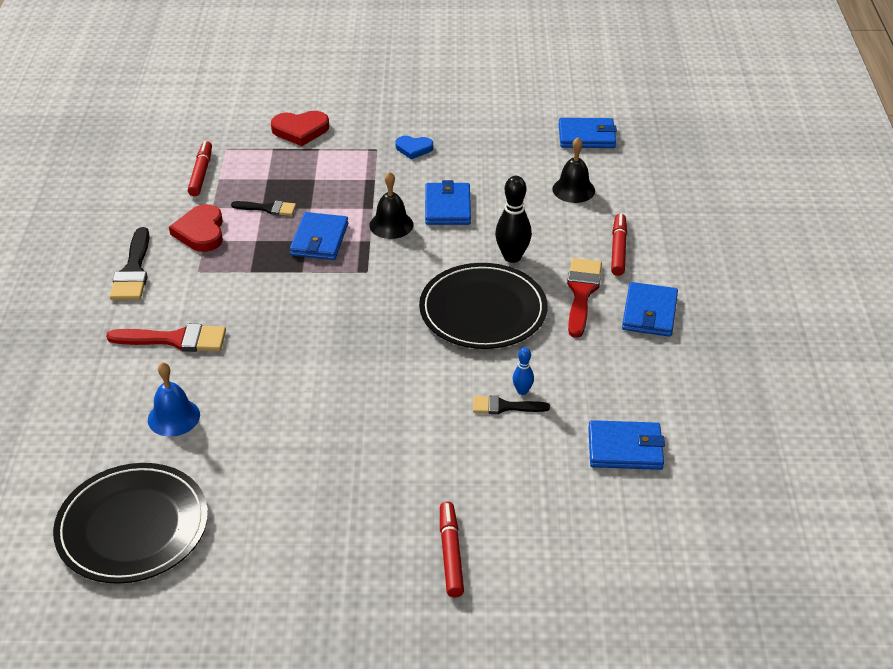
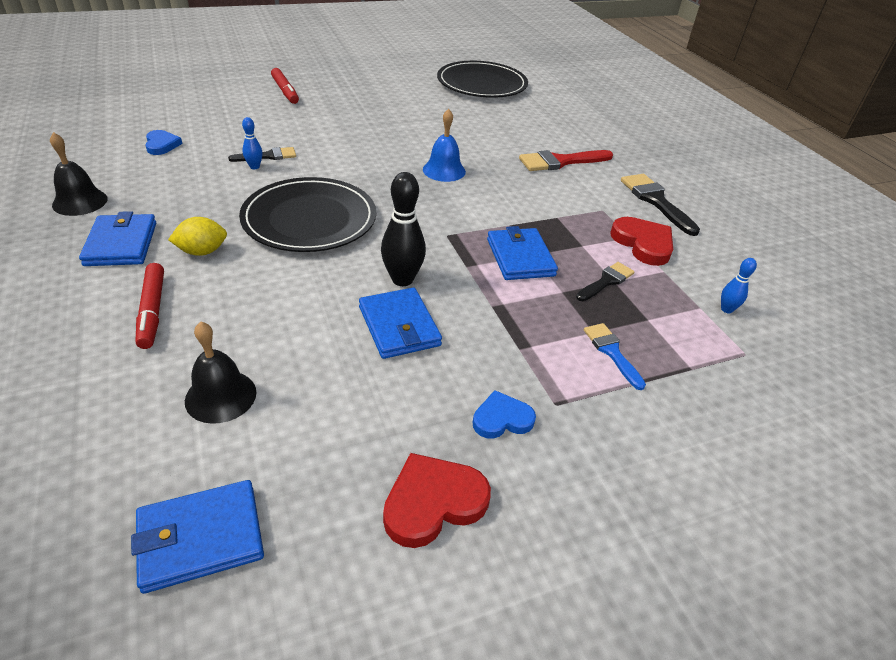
camera: 155 degrees right, 0 degrees up
(173, 417) = (511, 124): blue bell -> blue bell (444, 170)
(201, 173) = (726, 309): red marker -> blue bowling pin
(268, 208) = (606, 281): black brush -> black brush turned 150 degrees clockwise
(300, 130) = (691, 412): red heart -> red heart (433, 502)
(315, 166) = (611, 352): none -> blue brush
(391, 225) = (455, 289): black bell -> black bell (80, 202)
(512, 257) = (293, 277): black bowling pin -> black bowling pin (402, 279)
(581, 293) = (202, 251): red brush -> yellow lemon
(625, 448) = (162, 145): blue wallet -> blue heart

